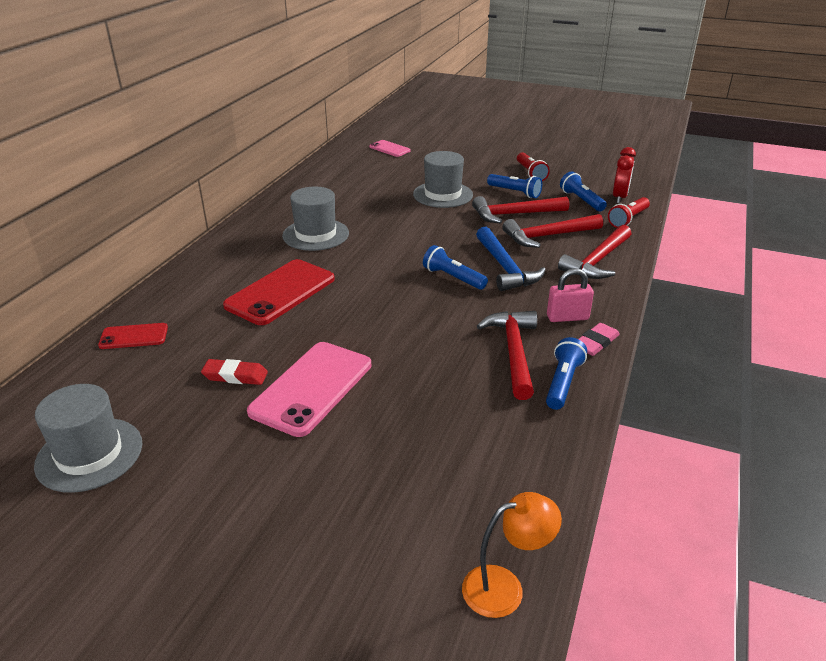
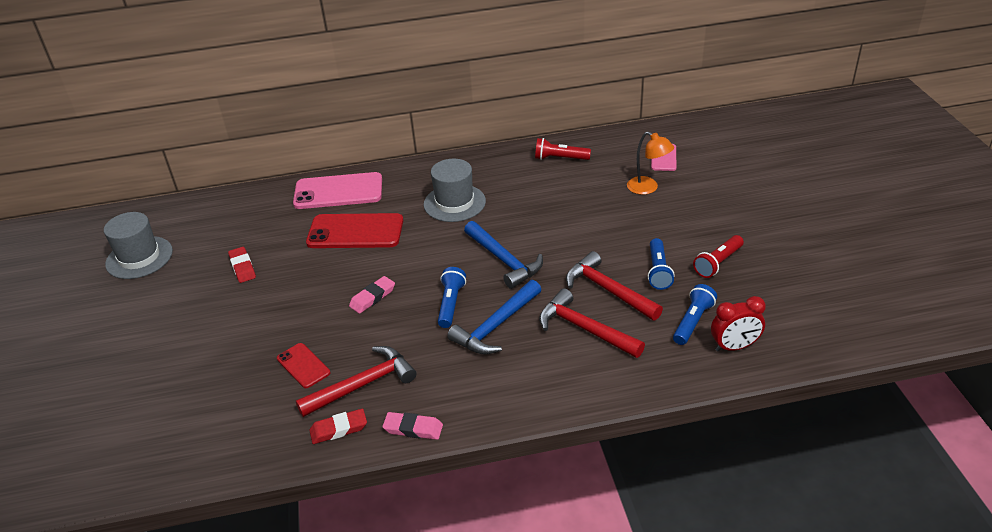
camera: 60 degrees right, 5 degrees up
(134, 336) = (256, 205): red phone -> red phone (303, 366)
(312, 388) = (250, 306): pink phone -> pink phone (338, 191)
(394, 312) = (372, 297): none -> pink eraser
(426, 239) = (504, 260): none -> blue hammer
(443, 194) = (601, 231): grey hat -> none
(505, 588) = (103, 480): orange lamp -> orange lamp (648, 188)
(562, 383) = (339, 429): blue flashlight -> red eraser
(567, 317) = (441, 396): pink padlock -> none
(597, 261) = (566, 380): red hammer -> none
(628, 219) = (684, 371): red flashlight -> red flashlight (560, 158)

